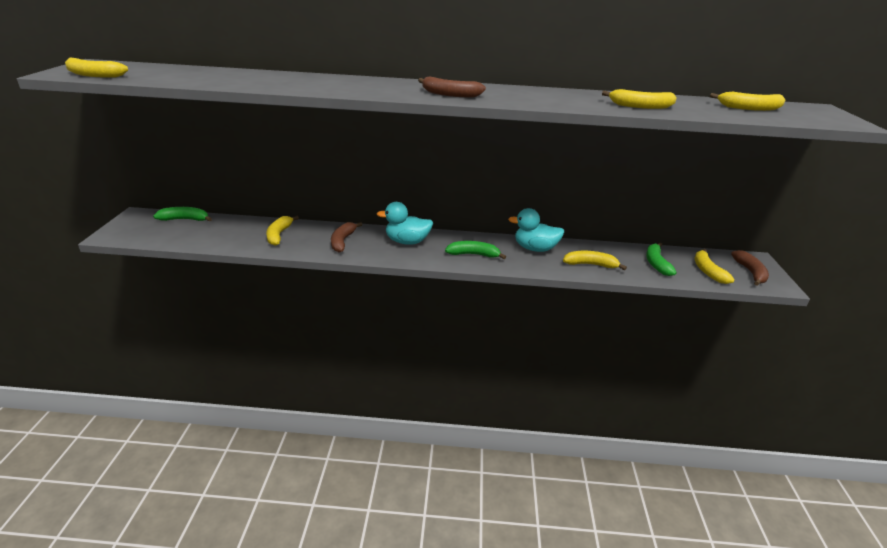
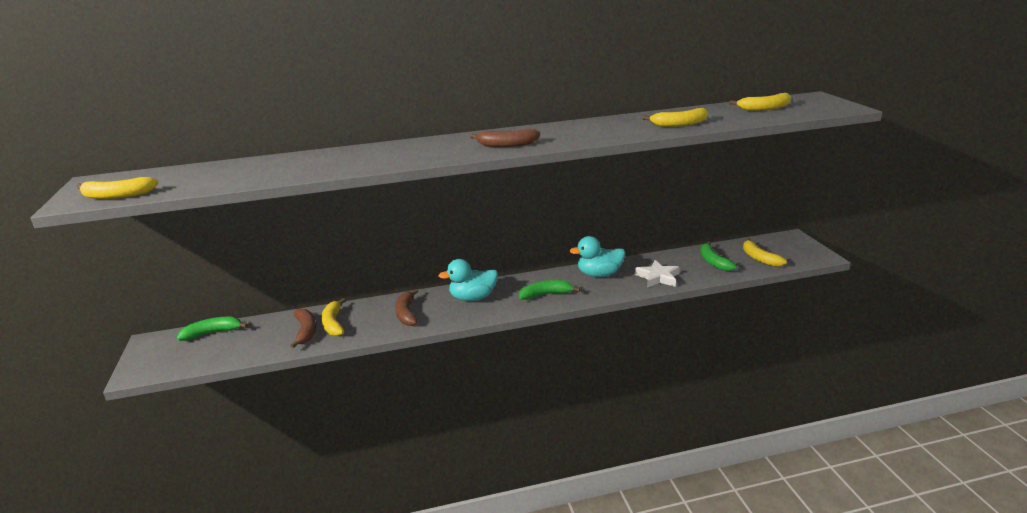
camera: 15 degrees left, 5 degrees down
(590, 265) = (658, 277): yellow banana -> white star
(750, 272) = (793, 251): brown banana -> brown banana (306, 331)

